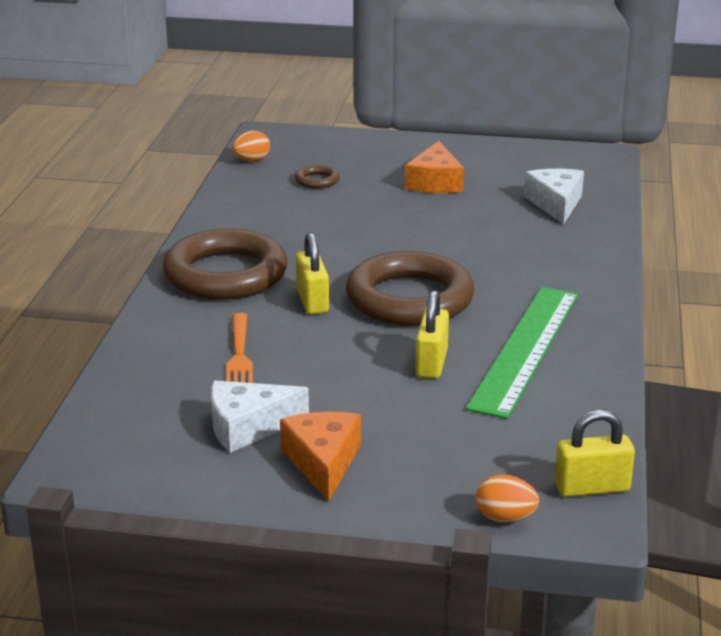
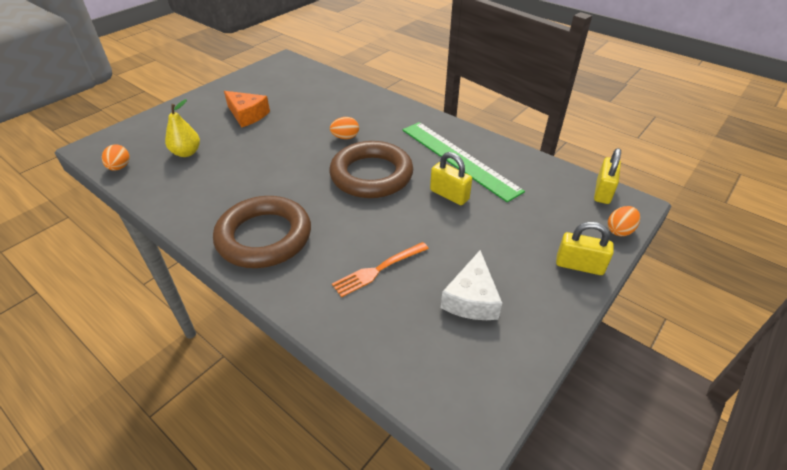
camera: 60 degrees left, 15 degrees up
(239, 355) = (378, 270): orange fork -> orange fork turned 120 degrees clockwise
(312, 301) = (338, 212): yellow padlock -> yellow padlock (579, 265)
(317, 180) = (186, 153): brown ring -> yellow pear
(323, 463) = (532, 279): orange cheese -> none
(470, 256) = (345, 137): none -> orange egg
(556, 204) = (319, 91): white cheese -> none

